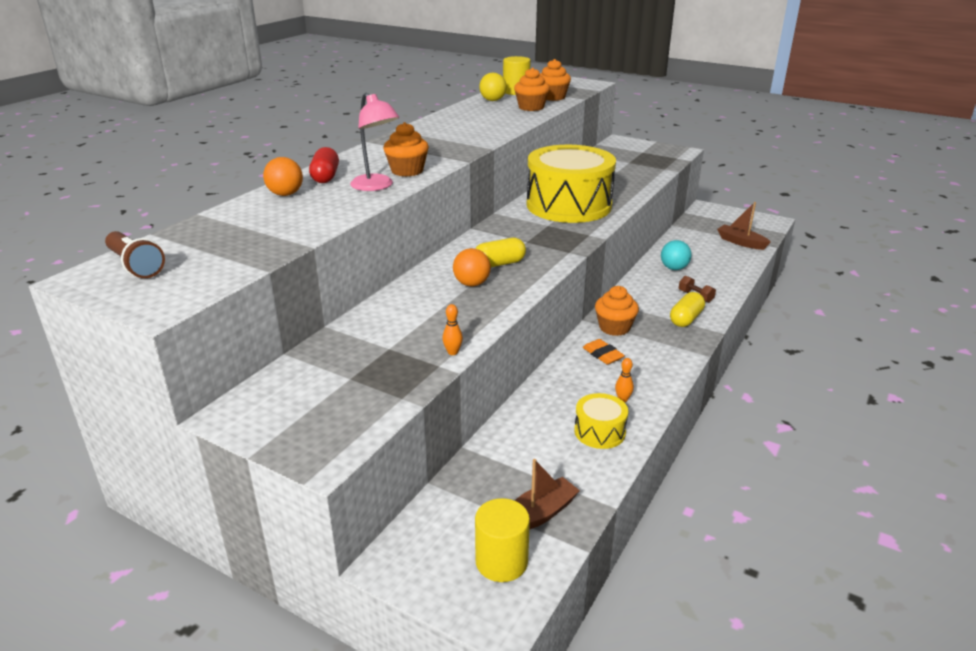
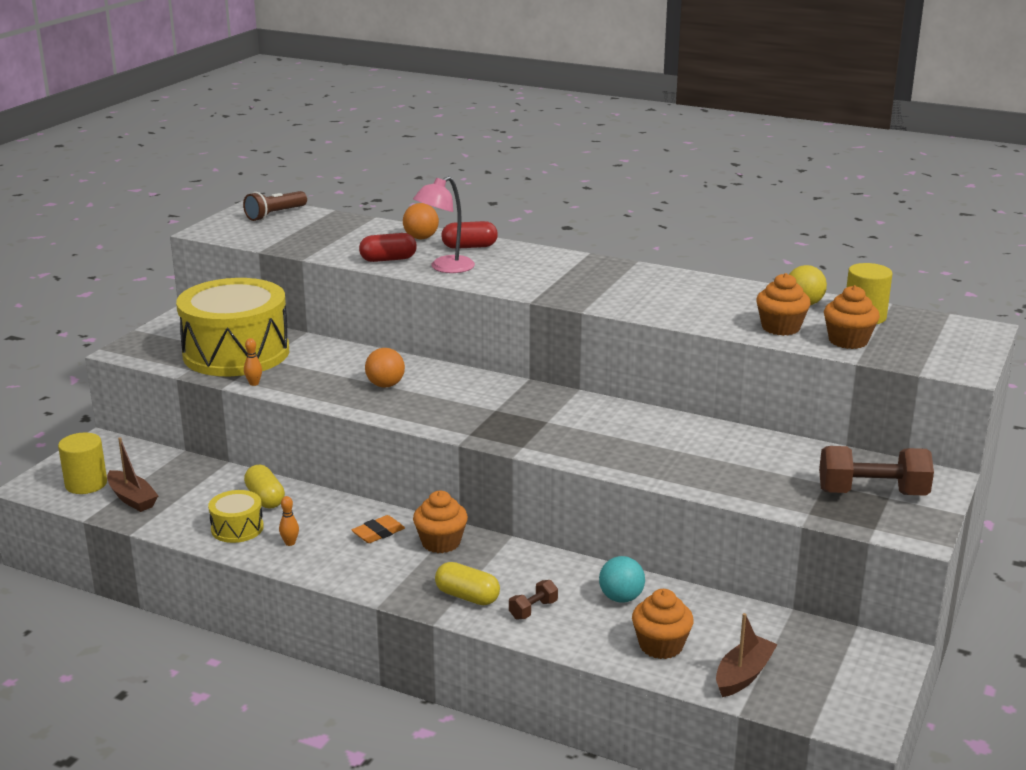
camera: 85 degrees right, 5 degrees down
(339, 208) = (388, 259): none -> red capsule
(407, 171) = (493, 276): orange cupcake -> orange cupcake (661, 646)
(499, 264) = (433, 396): yellow capsule -> yellow capsule (265, 498)
(568, 205) = (617, 434): yellow drum -> yellow drum (236, 353)
(639, 154) = (872, 493): none -> brown dumbbell

